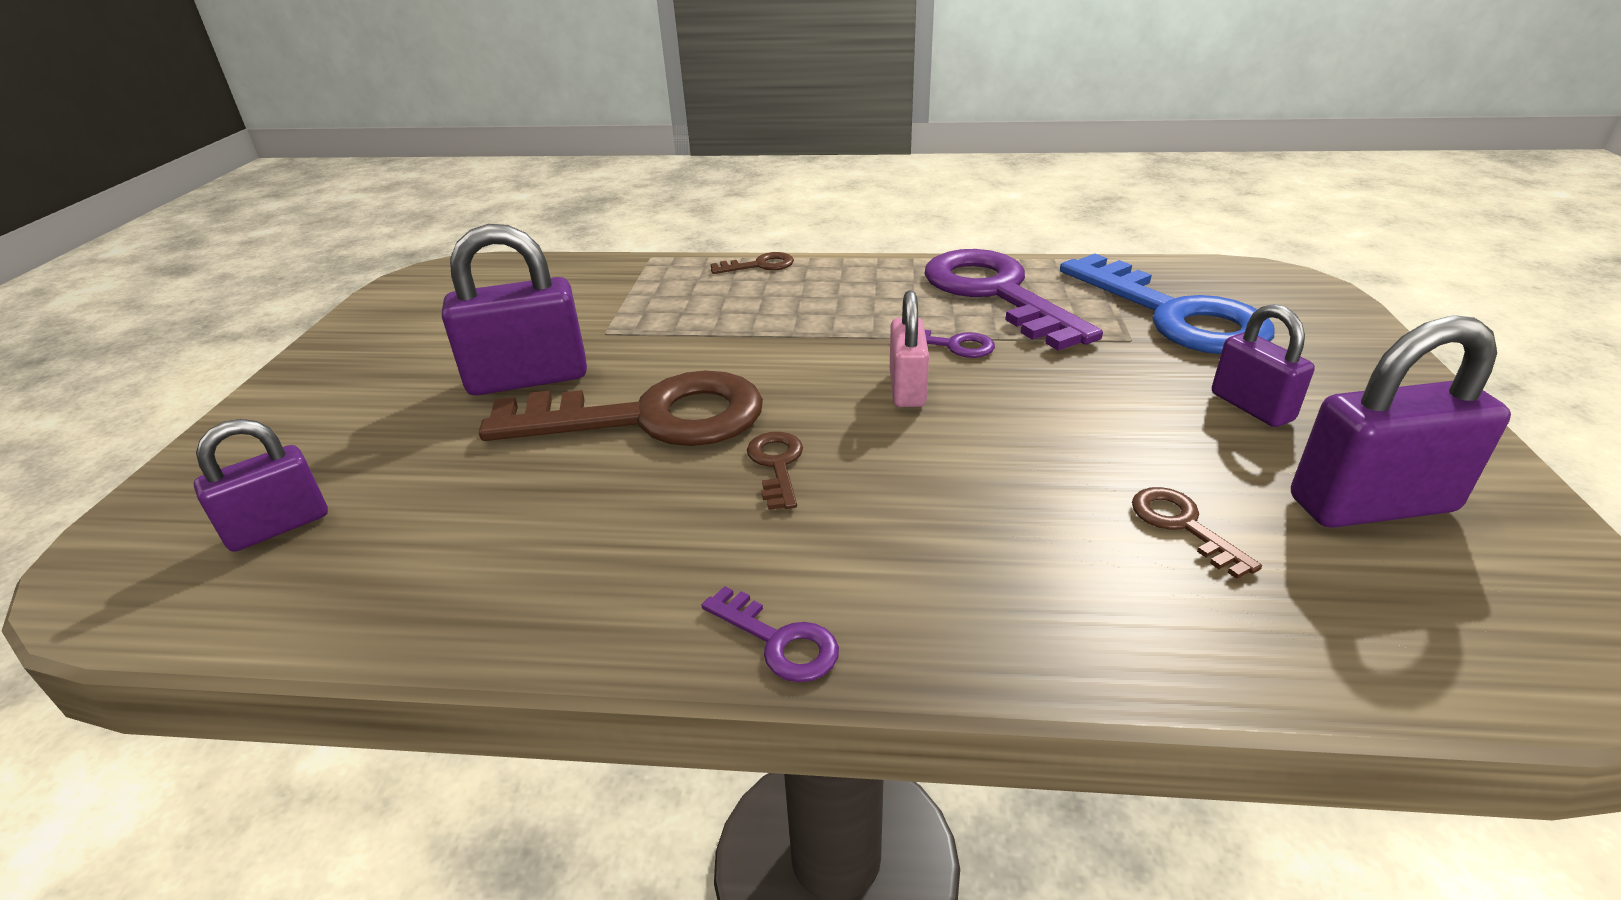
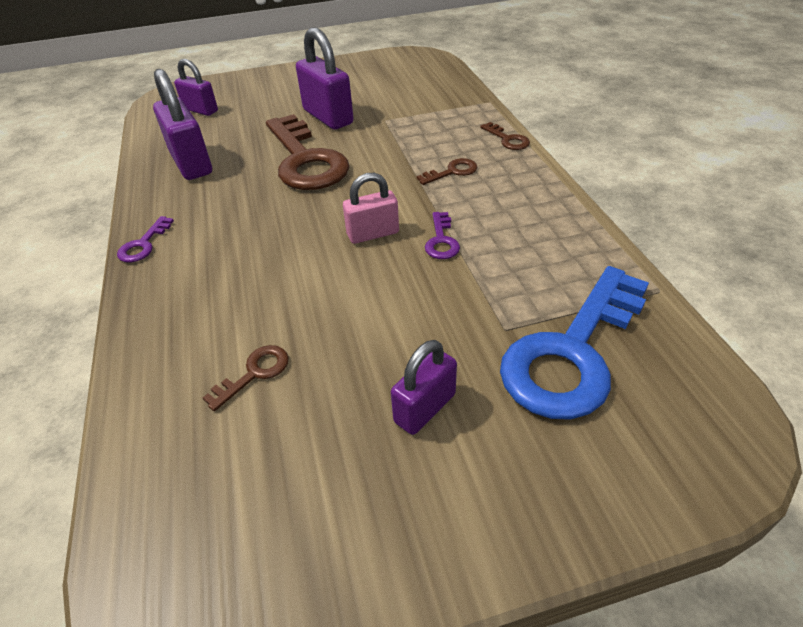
camera: 70 degrees right, 10 degrees up
(777, 465) = (275, 209): brown key -> brown key (452, 172)
(996, 293) = (540, 246): purple key -> none
(1371, 504) = (303, 481): purple padlock -> purple padlock (191, 163)

